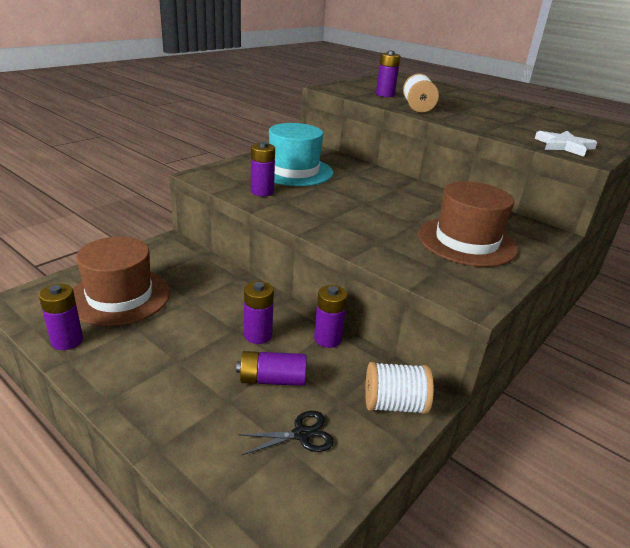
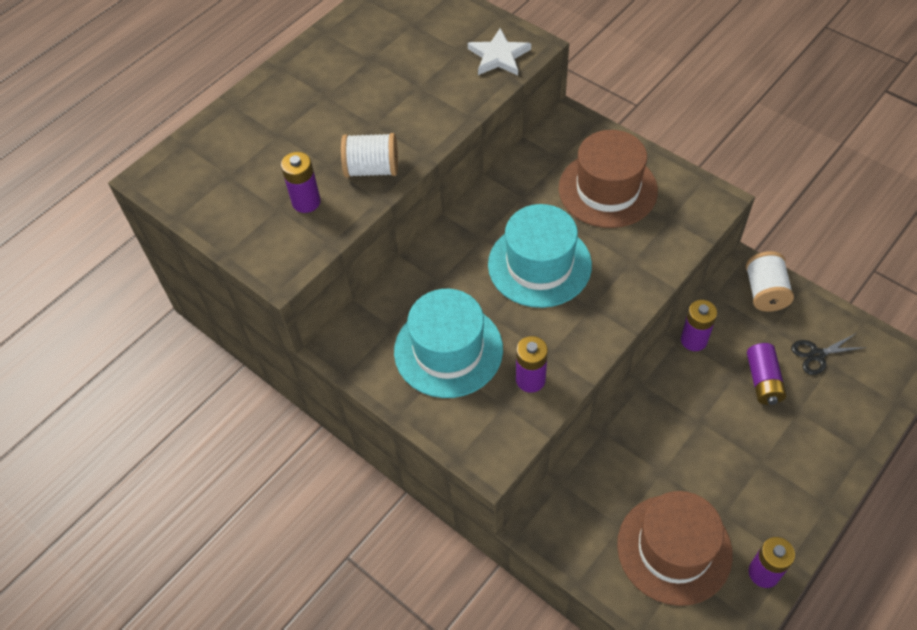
camera: 85 degrees left, 25 degrees up
(258, 335) = (705, 399): purple battery -> none
(301, 434) = (817, 355): black scissors -> black scissors turned 90 degrees counterclockwise
(372, 205) = (539, 265): none -> turquoise hat

